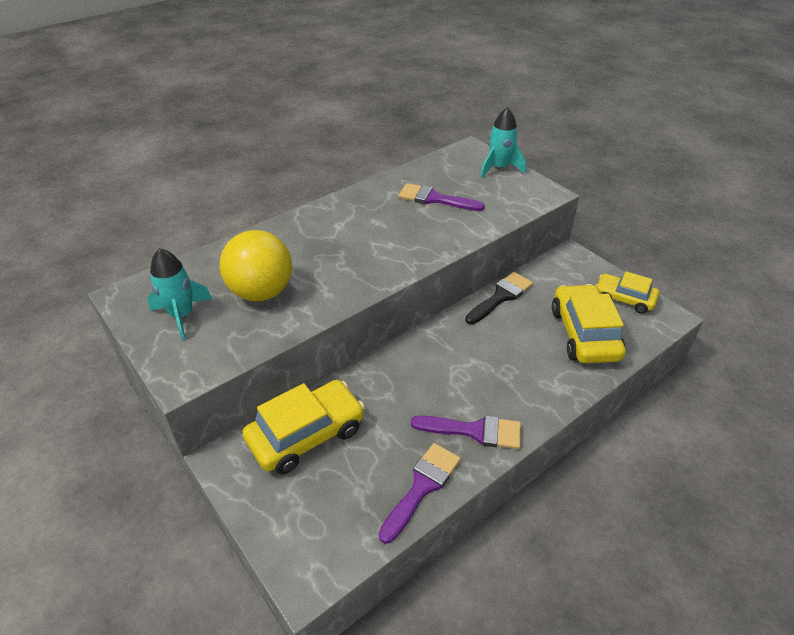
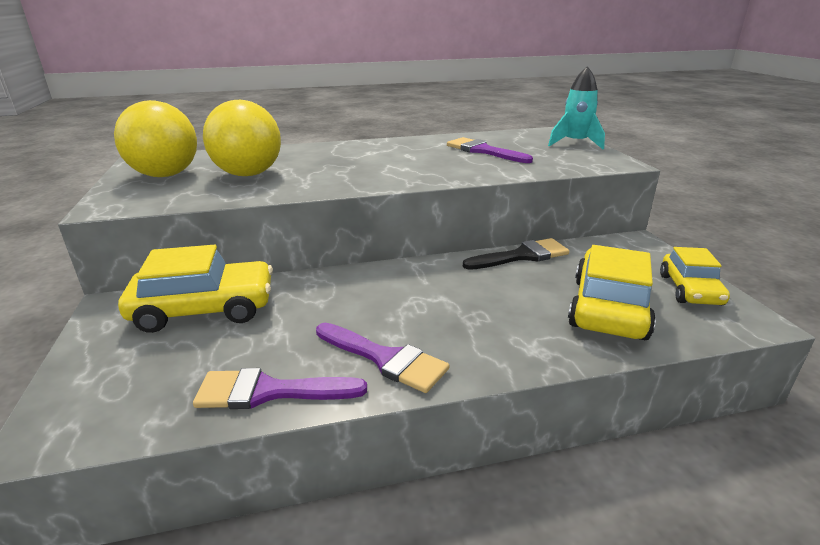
camera: 25 degrees right, 15 degrees down
(182, 315) = (165, 175): turquoise rocket -> yellow ball
(422, 486) = (269, 392): purple brush -> purple brush turned 150 degrees counterclockwise
(624, 299) = (690, 290): yellow car -> yellow car turned 135 degrees counterclockwise

